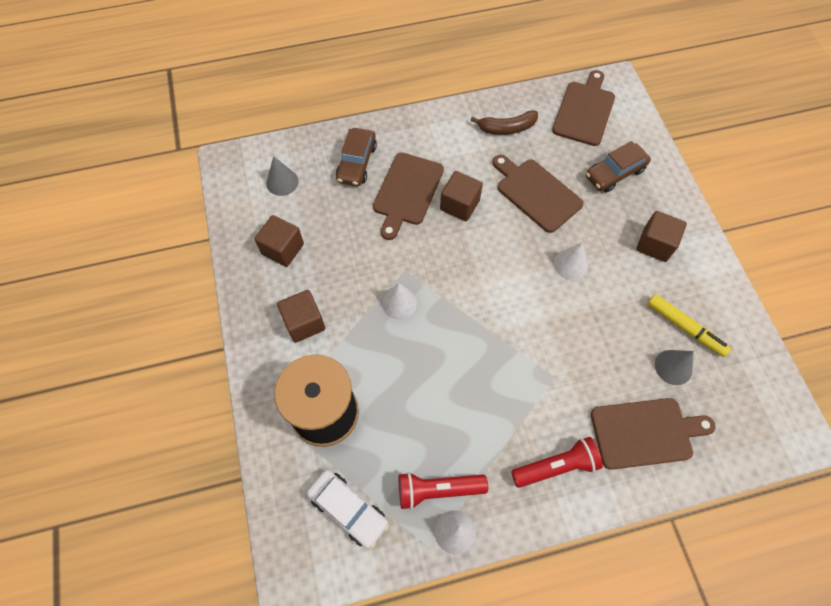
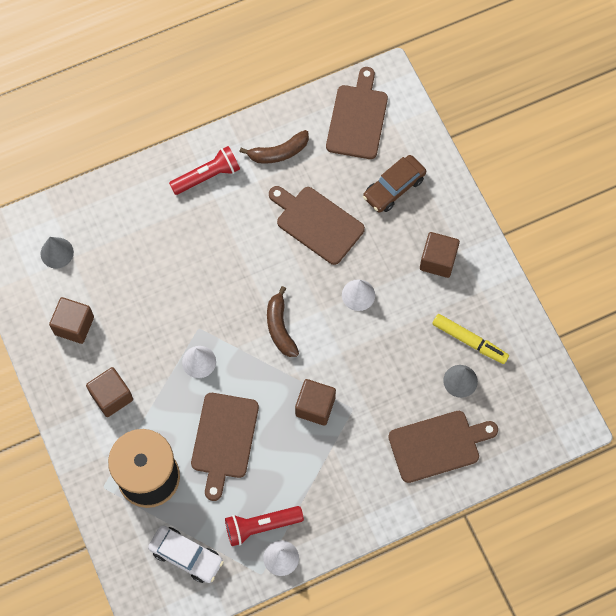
camera: 10 degrees left, 5 degrees up
(356, 163) = (129, 218): brown car -> none
(407, 192) = (186, 243): brown cutting board -> brown cutting board (224, 439)
(459, 205) = (242, 249): brown cube -> brown cube (315, 406)
(487, 283) = (280, 327): none -> brown banana
(556, 466) = (362, 488): red flashlight -> red flashlight (207, 176)

